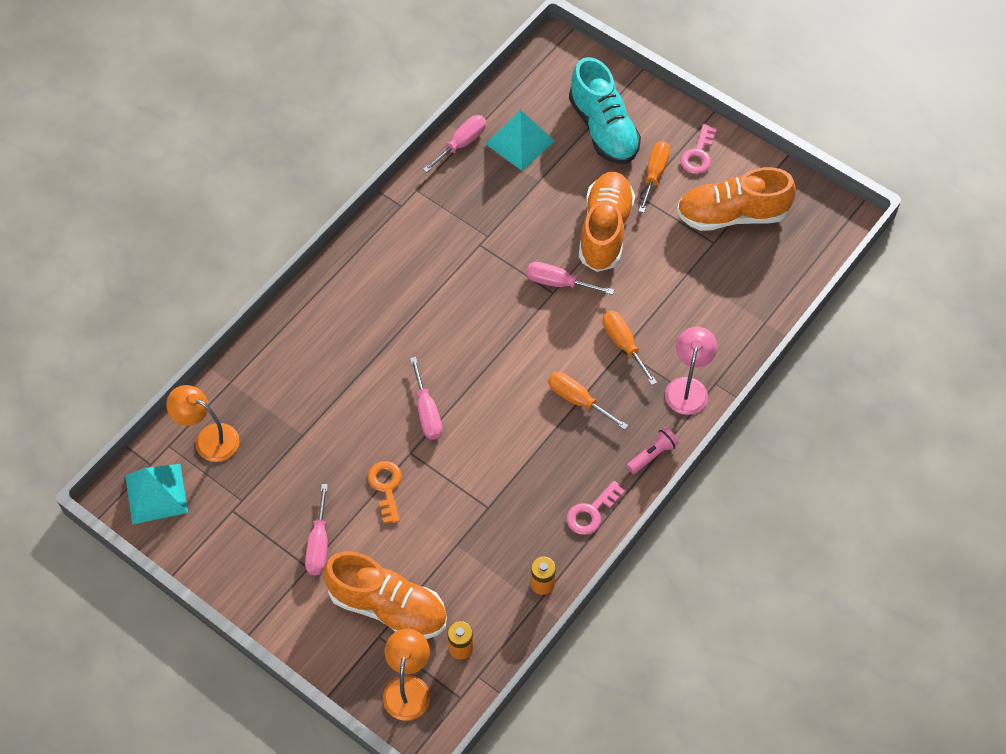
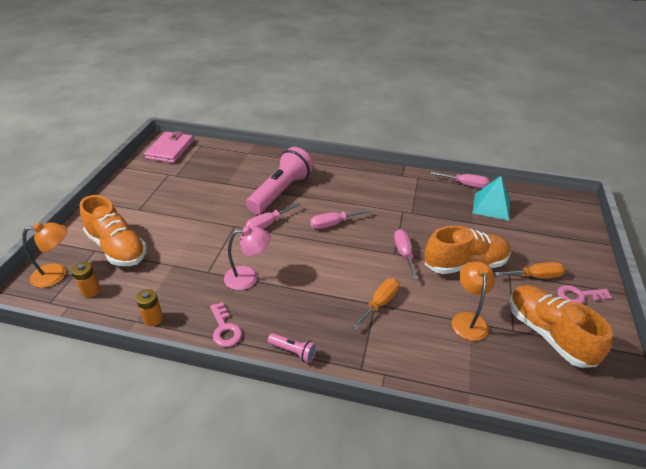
camera: 65 degrees right, 20 degrees down
(156, 493) = (170, 149): turquoise pyramid -> pink wallet
(209, 438) = (210, 155): orange lamp -> orange lamp (468, 319)
(319, 544) = (156, 209): pink screwdriver -> pink screwdriver (333, 224)
(361, 371) = (281, 192): none -> pink flashlight
(386, 487) = (205, 223): orange key -> none
(388, 607) = (117, 248): orange shoe -> orange shoe turned 45 degrees counterclockwise
(578, 400) = (317, 292): orange screwdriver -> none
(591, 512) = (225, 329): pink key -> pink key turned 135 degrees counterclockwise
(603, 129) = (542, 239): turquoise shoe -> none
(688, 387) = (368, 356): pink lamp -> pink lamp (248, 277)

